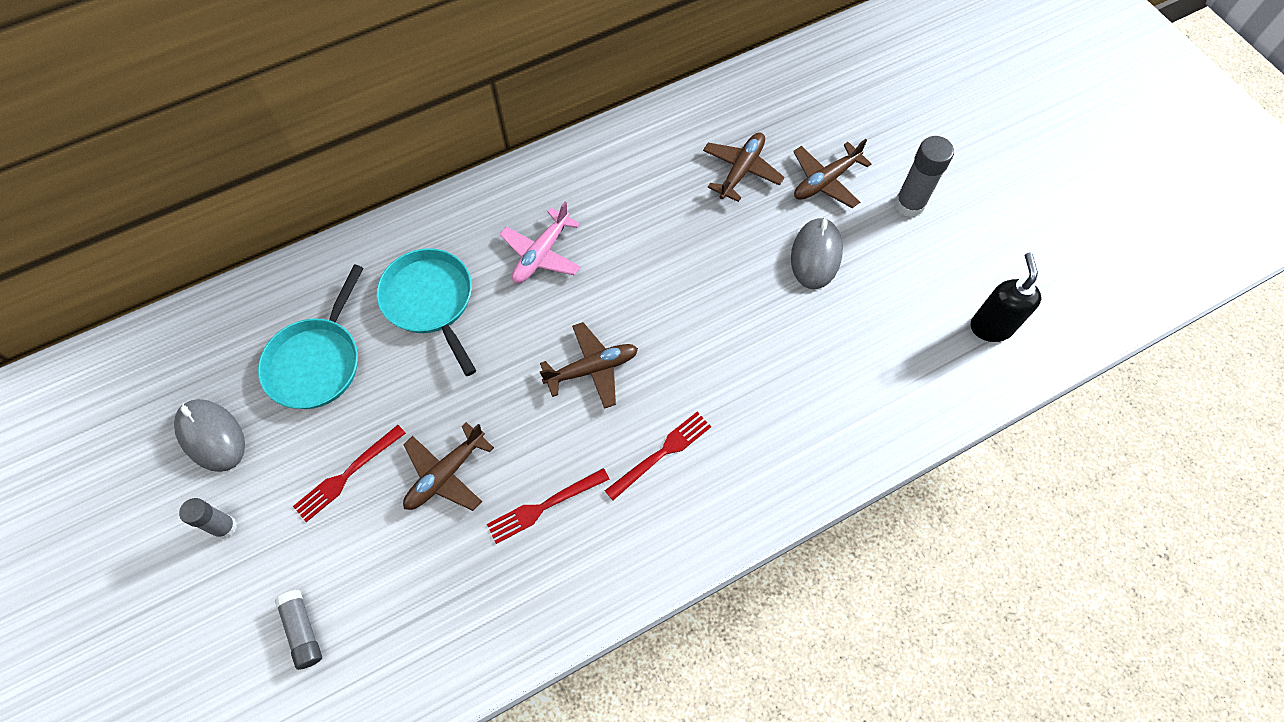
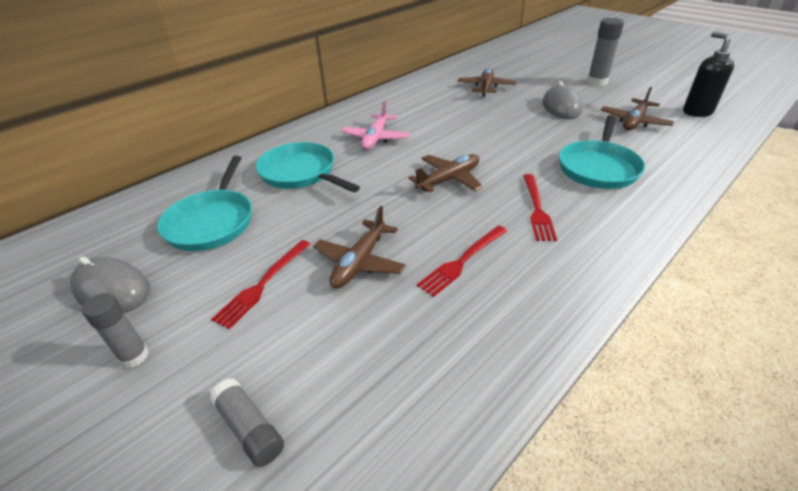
camera: 15 degrees left, 25 degrees down
(661, 453) = (537, 209): red fork -> red fork turned 150 degrees clockwise
(776, 403) = (598, 167): none -> turquoise pan
(825, 181) = (539, 83): brown plane -> brown plane (634, 122)

